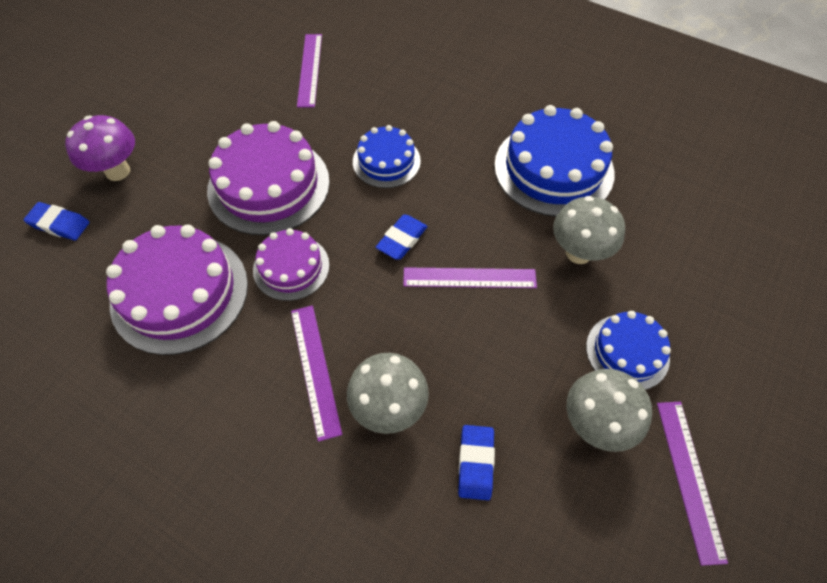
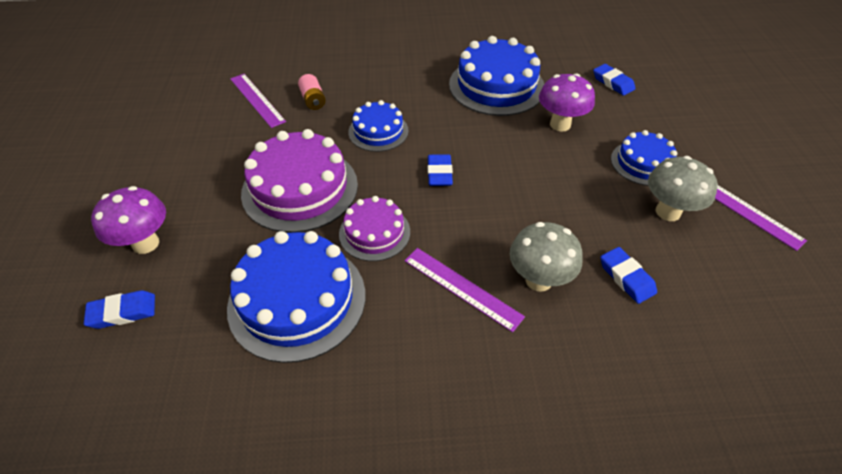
camera: 35 degrees left, 10 degrees down
(180, 293) = (297, 300): purple cake -> blue cake
(357, 94) = (313, 100): none -> pink battery
(469, 278) = (509, 173): purple ruler -> none
(578, 253) = (560, 124): grey mushroom -> purple mushroom
(696, 233) = (613, 83): none -> blue eraser

